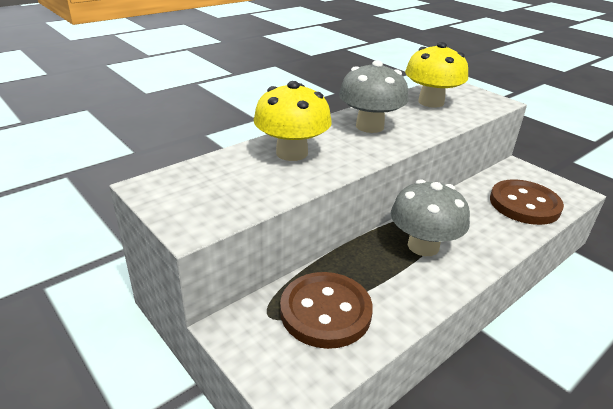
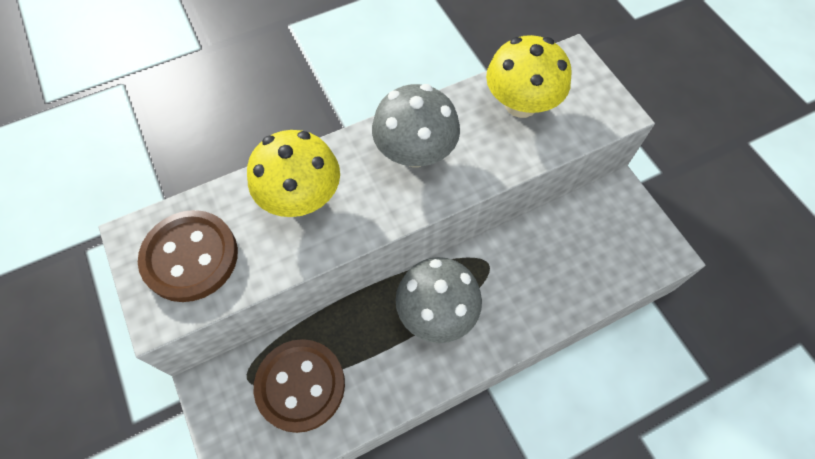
camera: 15 degrees right, 30 degrees up
(524, 204) = (589, 264): brown button -> brown button (190, 257)

